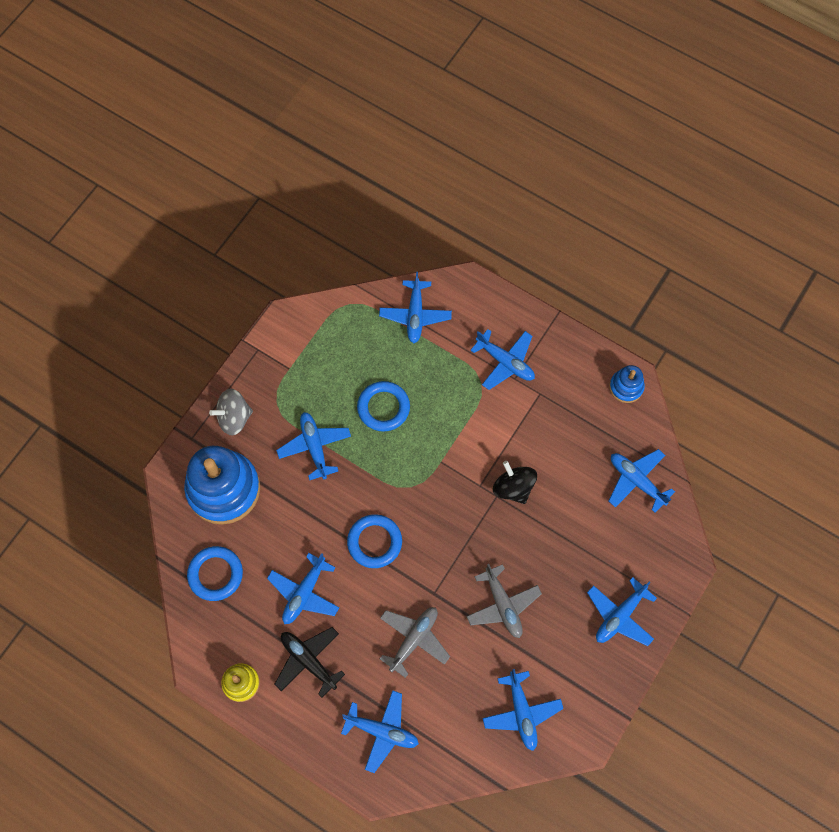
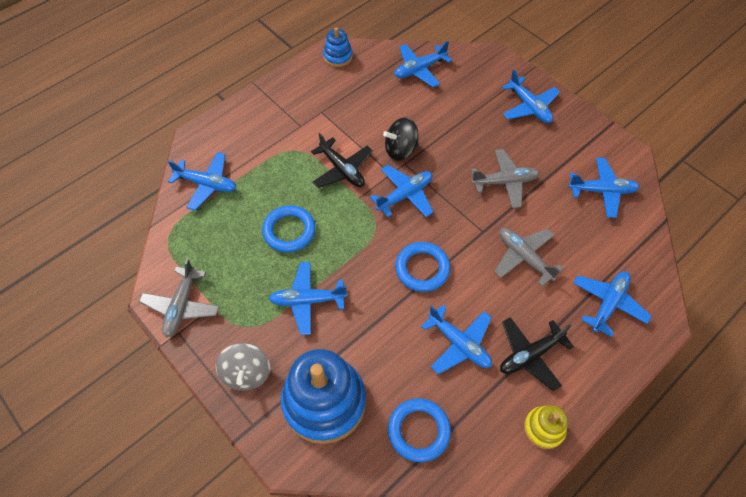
camera: 75 degrees left, 10 degrees down
(283, 342) = (181, 306): none -> grey plane
(470, 436) = (342, 169): none -> black plane
(505, 362) = (283, 128): blue plane -> blue plane (405, 195)

